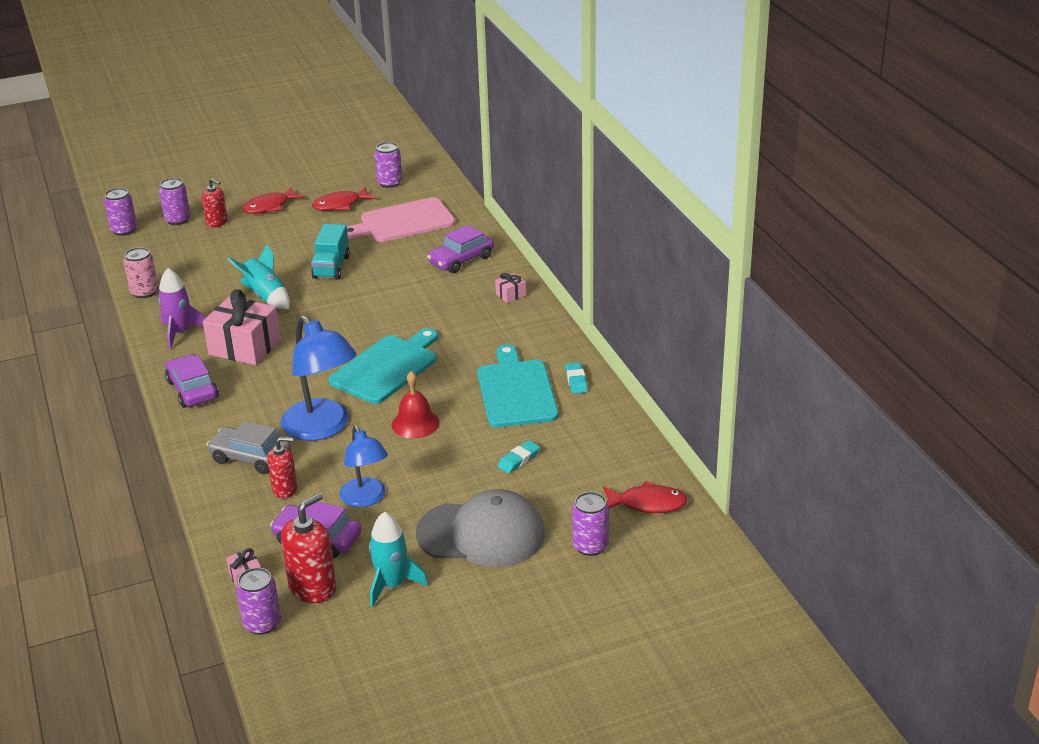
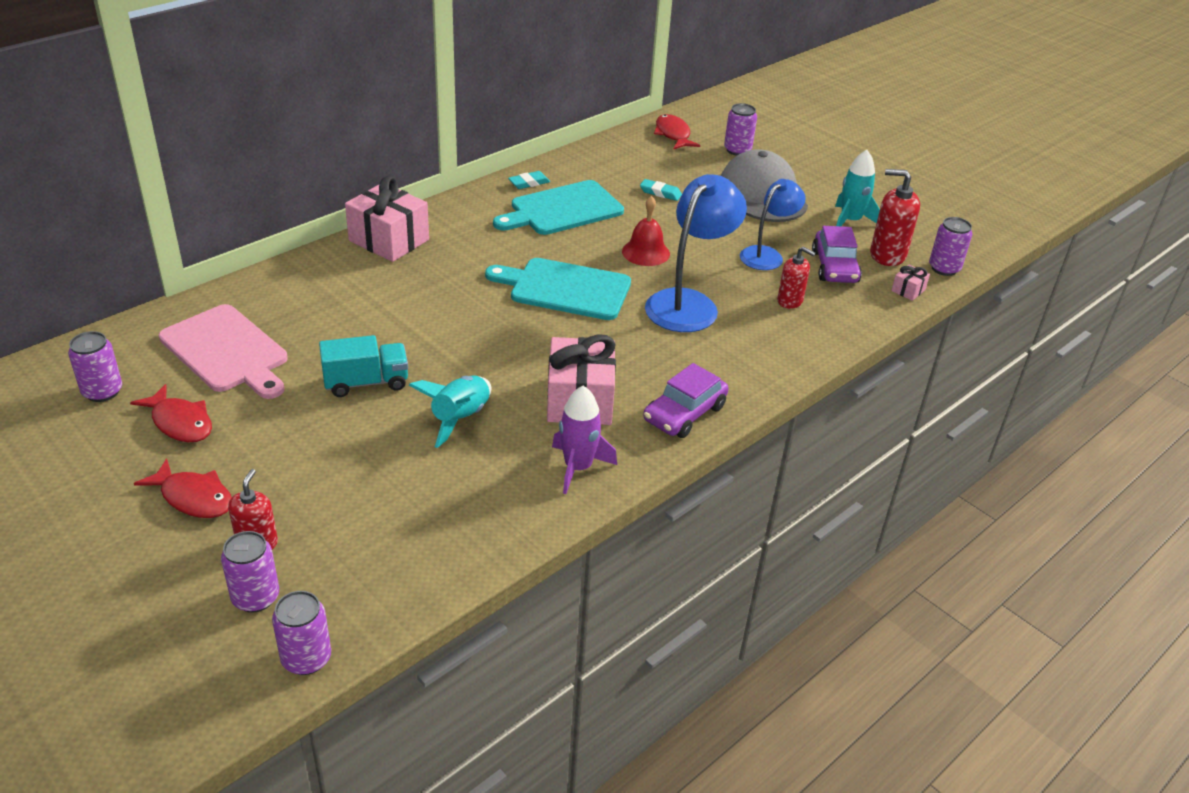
camera: 115 degrees left, 5 degrees up
(144, 292) = (494, 545): pink can -> none
(250, 458) = (764, 334): grey car -> none
(285, 489) = (790, 301): red soap dispenser -> red soap dispenser turned 150 degrees clockwise
(461, 260) = (320, 286): purple car -> none
(511, 295) = (389, 240): pink gift -> pink gift, size x2.27

